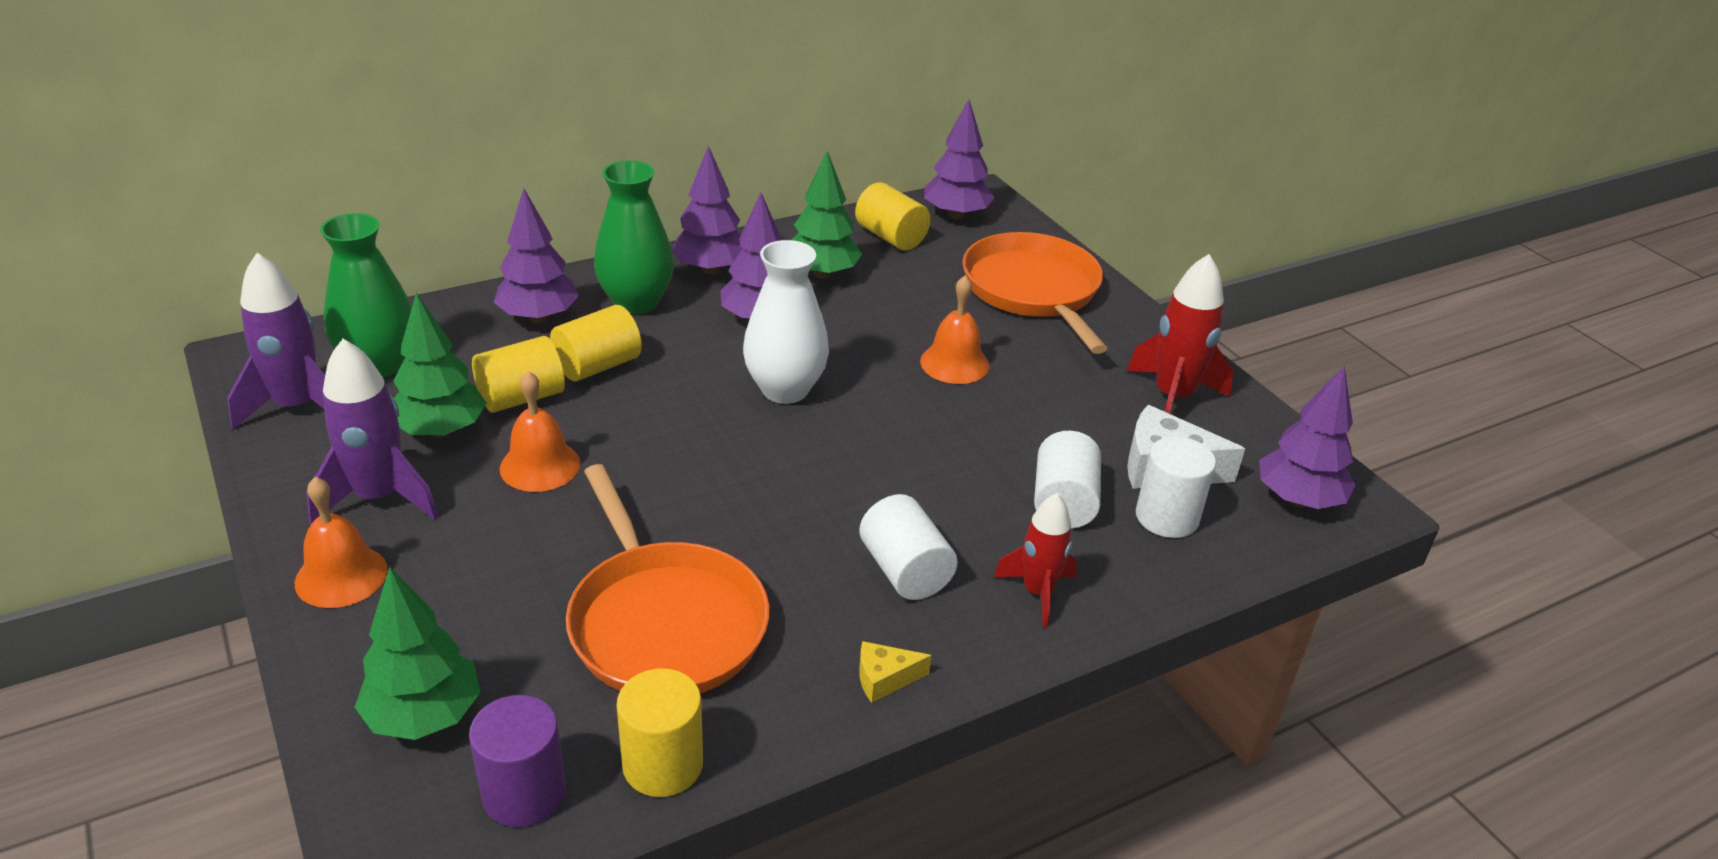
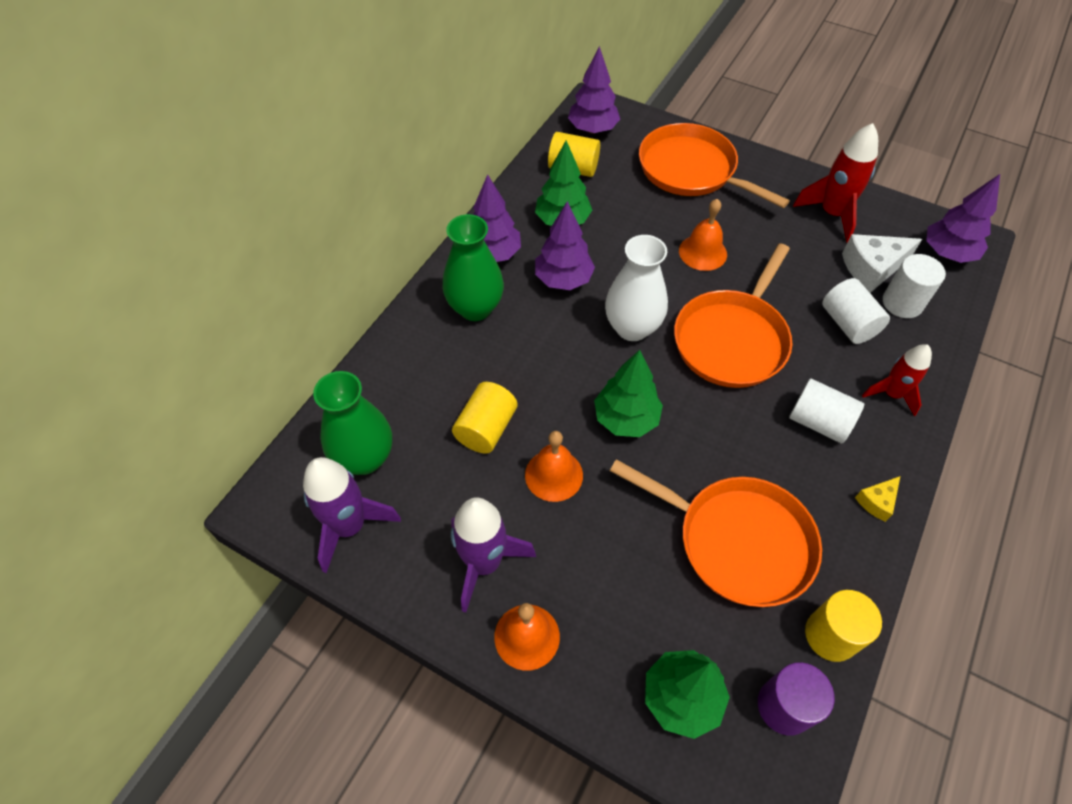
camera: 30 degrees left, 20 degrees up
(441, 431) = (465, 486): green tree -> green tree (626, 419)
(538, 317) = (426, 356): purple tree -> none
(598, 366) = (506, 374): yellow cylinder -> none
(891, 451) = (732, 340): none -> orange pan

